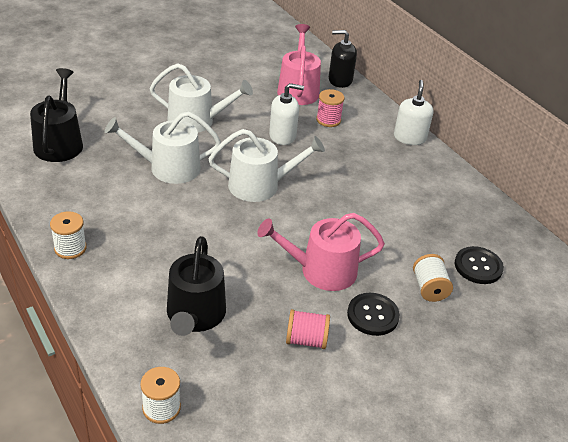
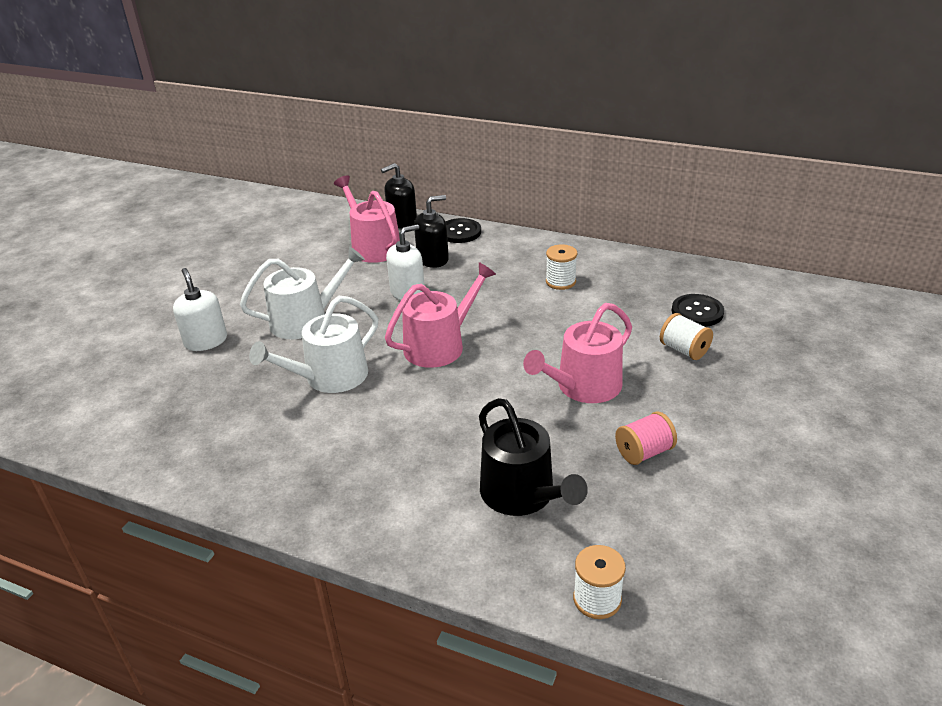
camera: 30 degrees left, 5 degrees down
(59, 142) = (175, 415): black watering can -> none
(70, 248) = (317, 511): white spool -> white spool (560, 282)
(260, 185) = (440, 345): white watering can -> pink watering can
(328, 120) = (433, 259): pink spool -> black soap dispenser
(372, 315) = (669, 398): black button -> black button (460, 232)
(409, 138) = (520, 240): white soap dispenser -> white soap dispenser (206, 341)

